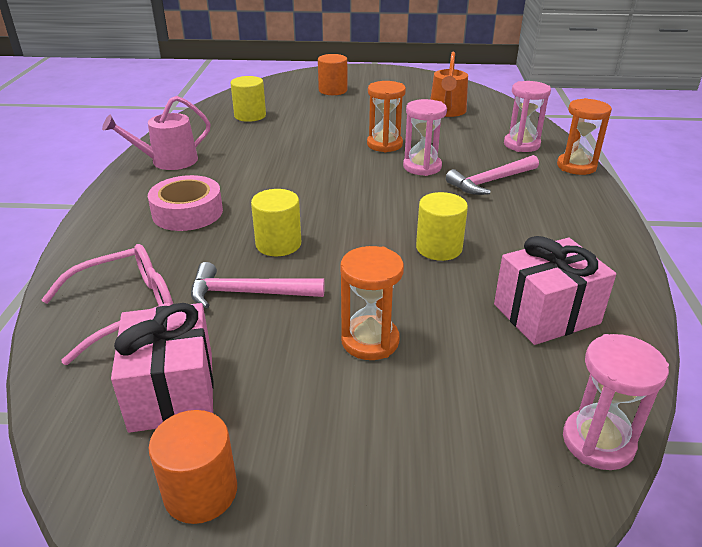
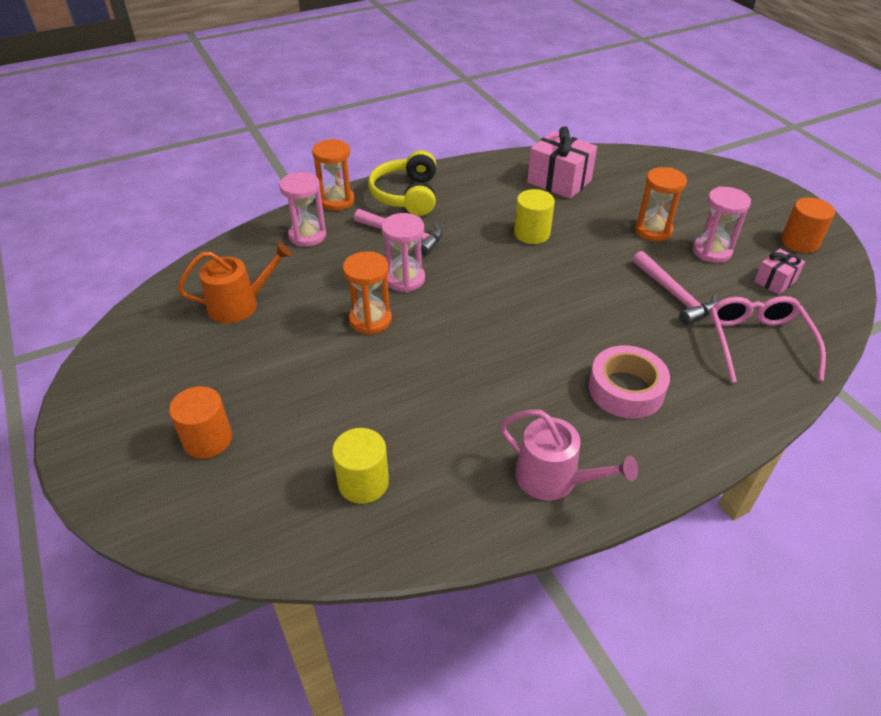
camera: 120 degrees left, 10 degrees up
(126, 309) = (757, 342): pink glasses -> pink glasses turned 60 degrees clockwise
(172, 391) = (775, 281): pink gift -> pink gift, size x0.56
(278, 244) = (608, 308): yellow cylinder -> none
(567, 201) = (407, 195): none -> yellow headphones
(598, 442) = (635, 155): pink hourglass -> pink hourglass (711, 251)

